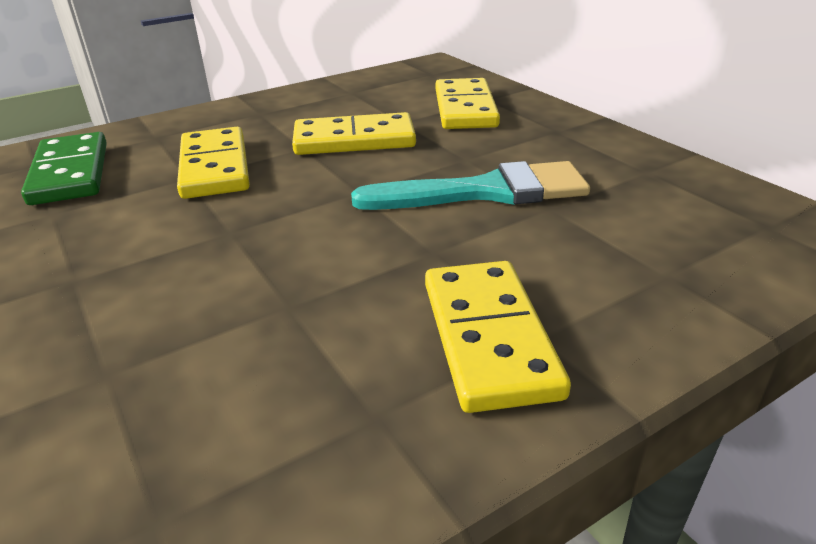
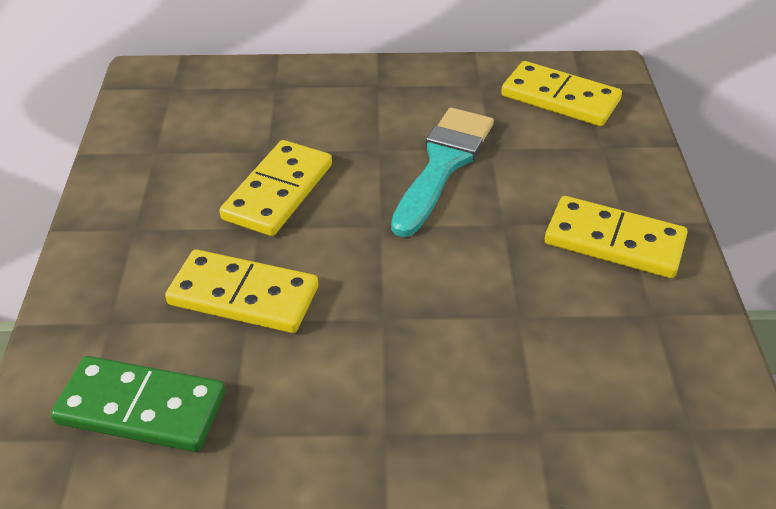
camera: 60 degrees left, 10 degrees up
(465, 108) = (282, 107): yellow domino -> yellow domino (560, 98)

